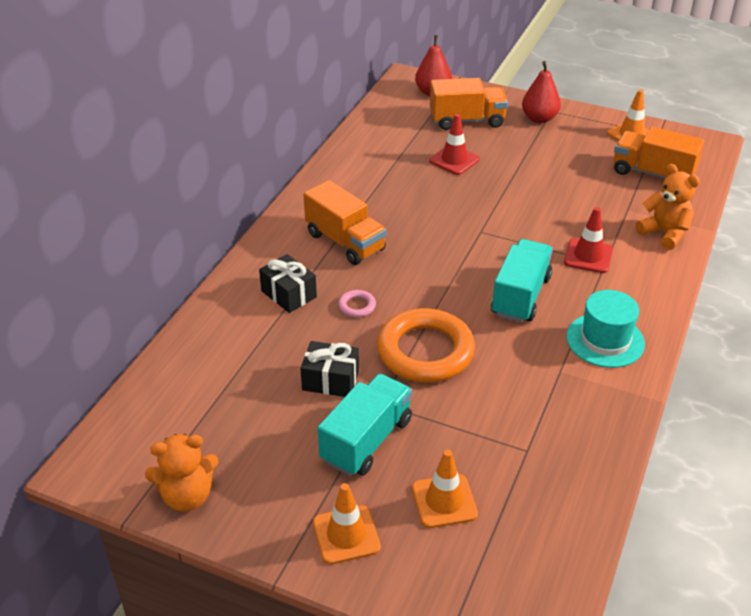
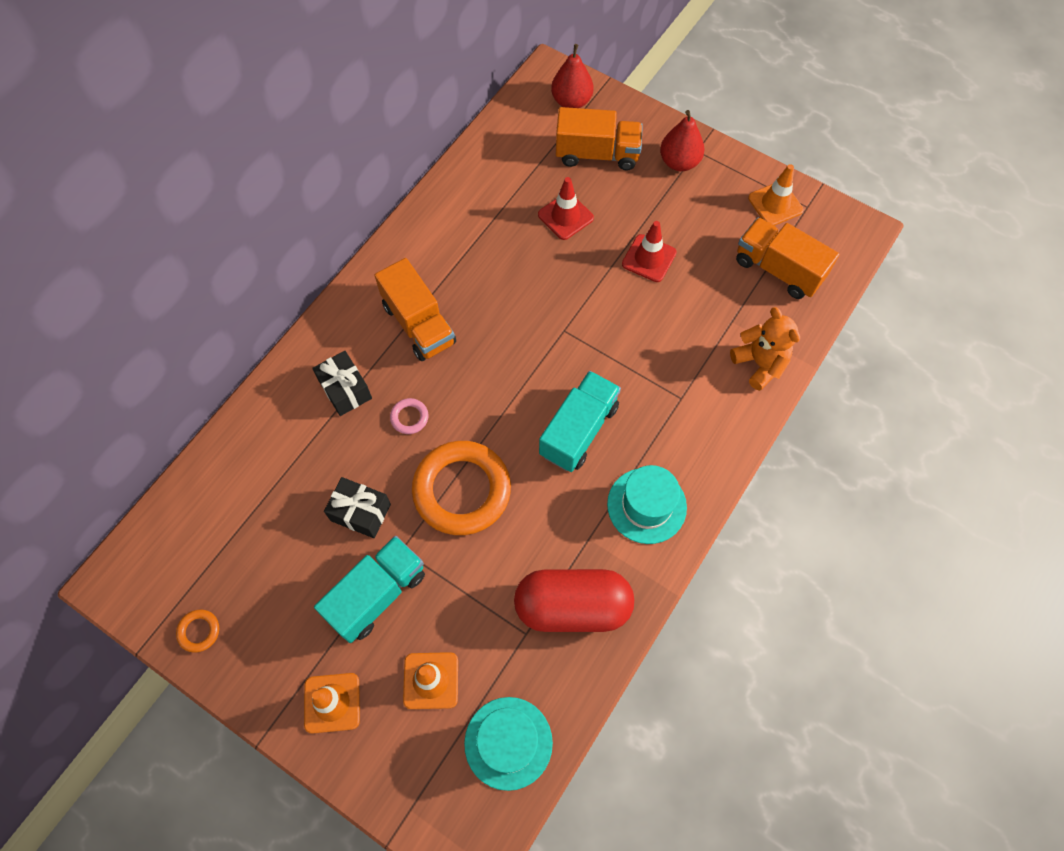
camera: 10 degrees right, 25 degrees up
(187, 496) = (199, 631): orange teddy bear -> orange ring
(542, 541) = (508, 743): none -> turquoise hat
(565, 423) = (572, 606): none -> red capsule
(588, 256) = (667, 384): red traffic cone -> red traffic cone (649, 258)

